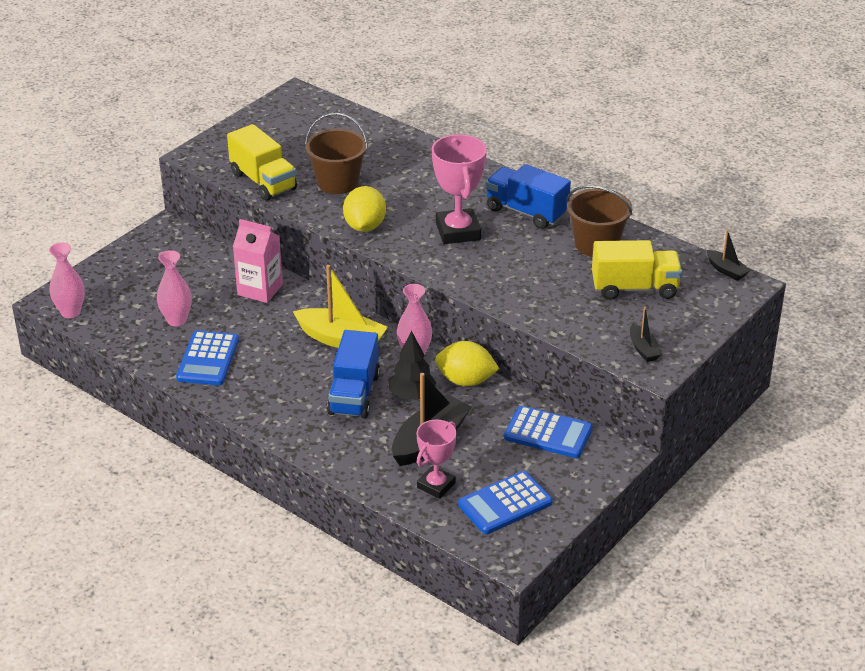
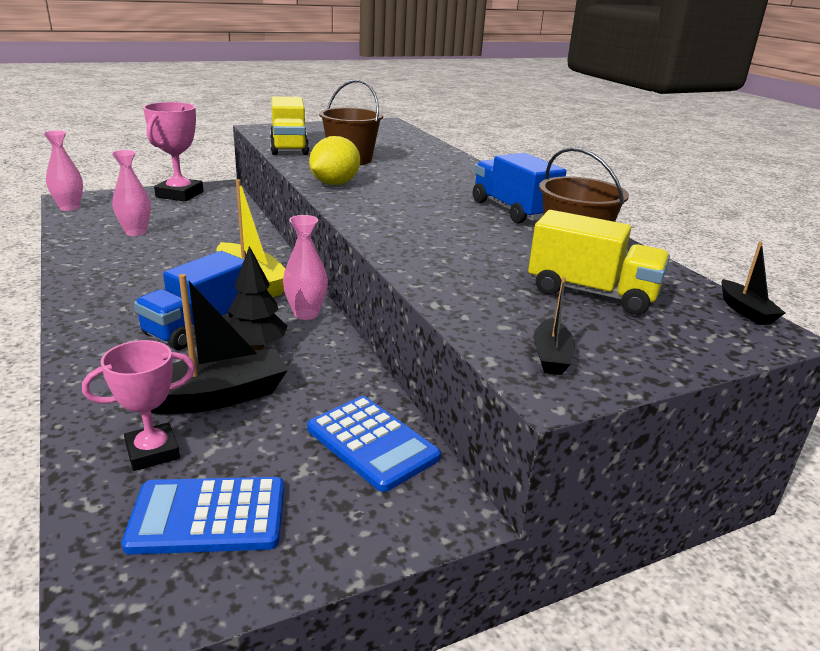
camera: 25 degrees right, 10 degrees down
(208, 359) = (114, 261): blue calculator -> none
(260, 289) = (233, 233): pink carton -> none
(458, 231) = (422, 205): pink trophy -> pink trophy (179, 194)
(466, 381) = (332, 353): yellow lemon -> none

